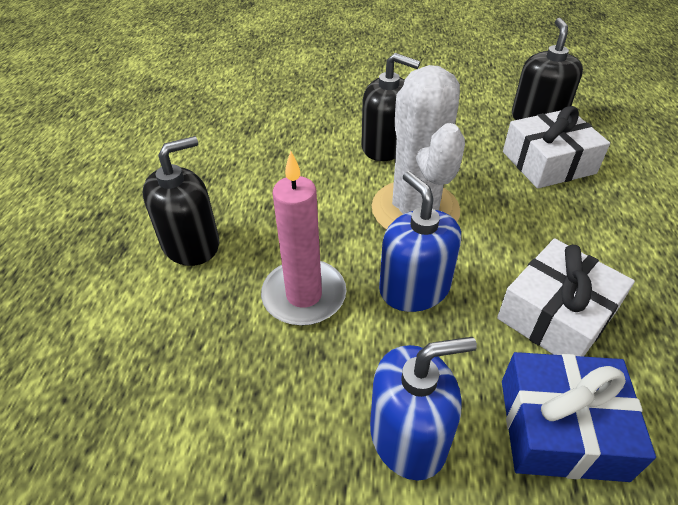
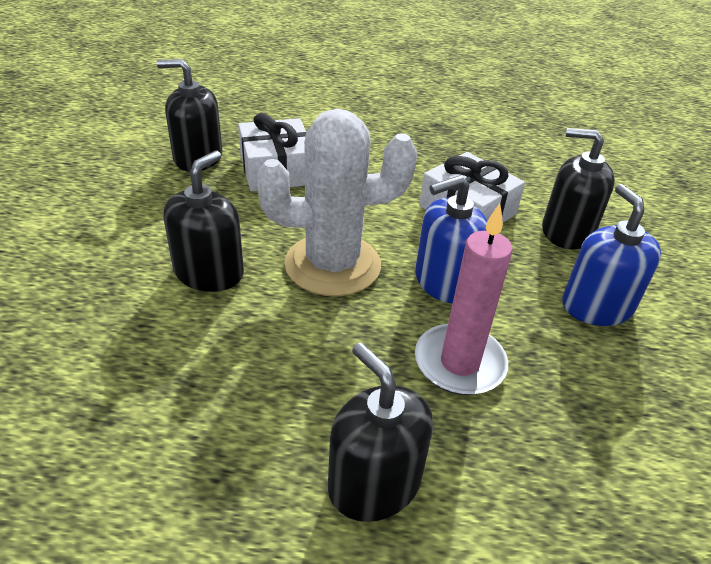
camera: 90 degrees left, 5 degrees down
(561, 428) = (566, 232): blue gift -> black soap dispenser

